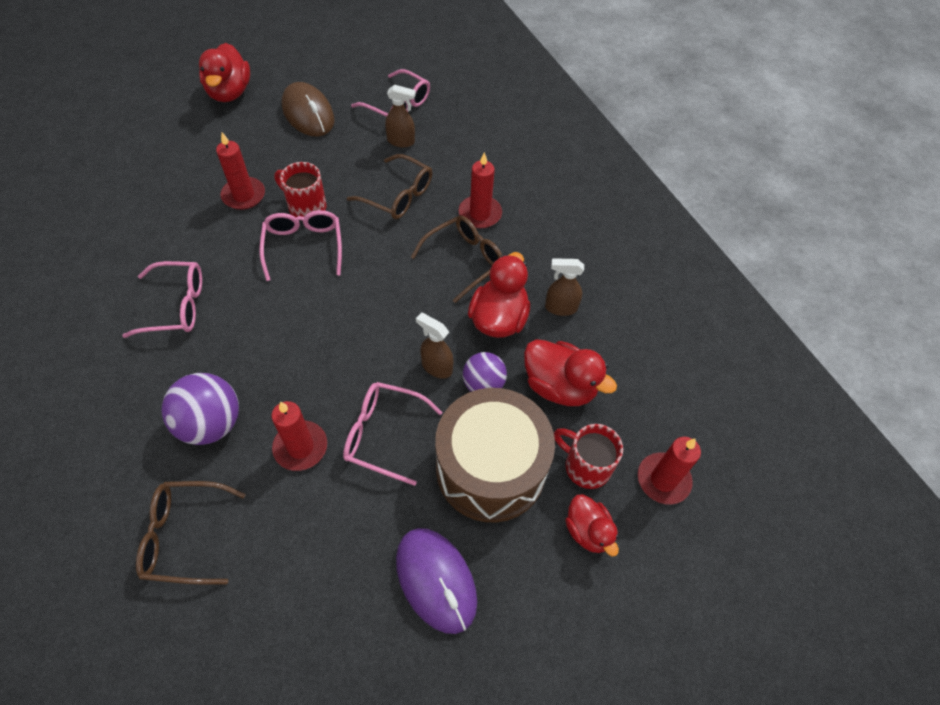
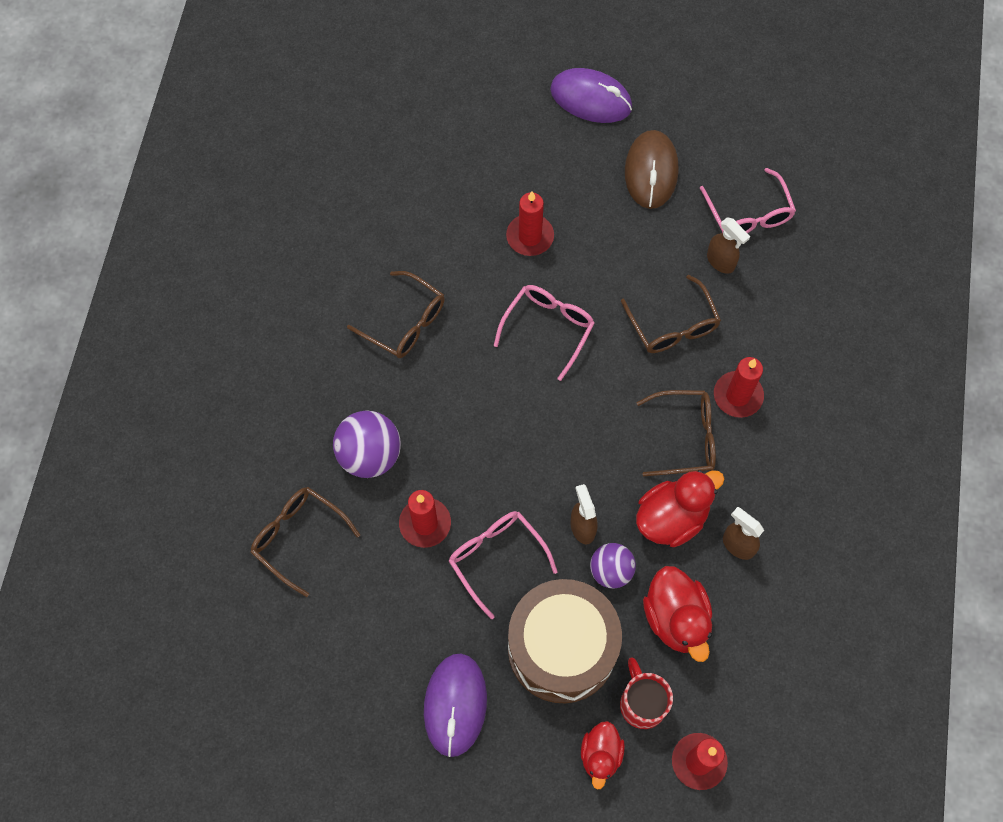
camera: 40 degrees right, 10 degrees up
(176, 306) = (404, 322): pink glasses -> brown glasses
(229, 92) = (591, 99): red duck -> purple mouse
(306, 207) = (578, 285): red mug -> none

